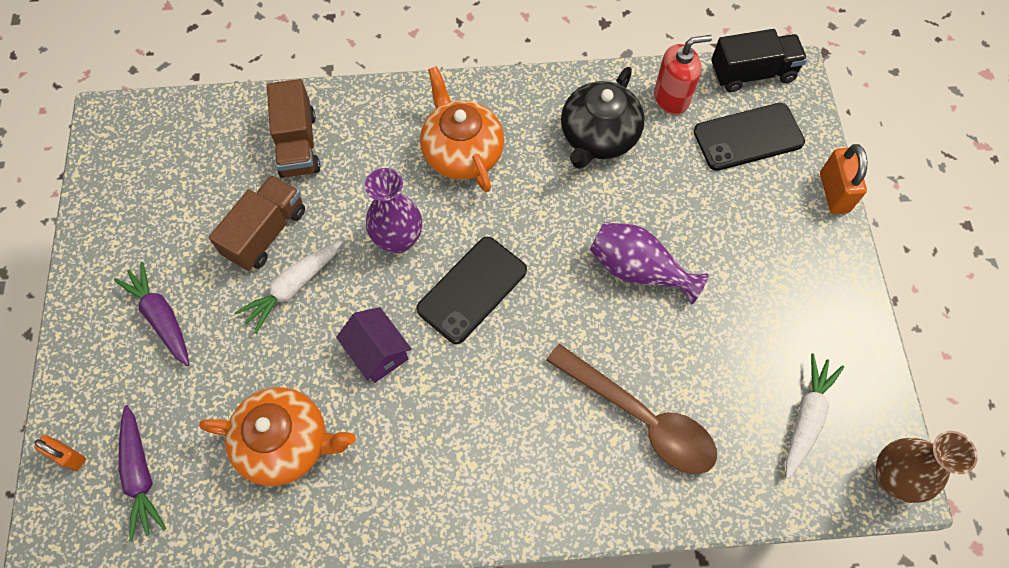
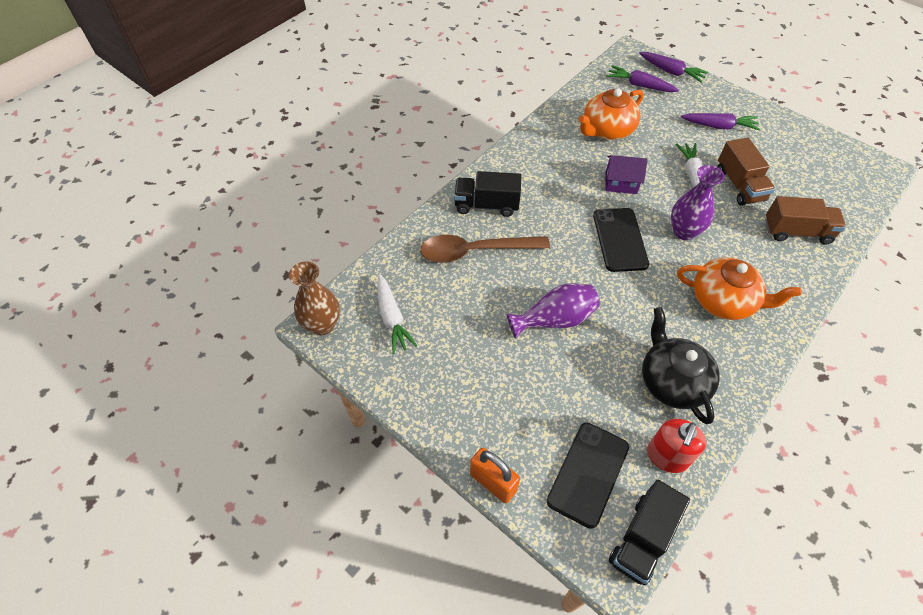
camera: 135 degrees right, 10 degrees down
(68, 456) = (671, 72): orange padlock -> purple carrot
(298, 144) = (797, 232): brown truck -> brown truck turned 150 degrees clockwise
(563, 470) = (486, 205): none -> black truck

